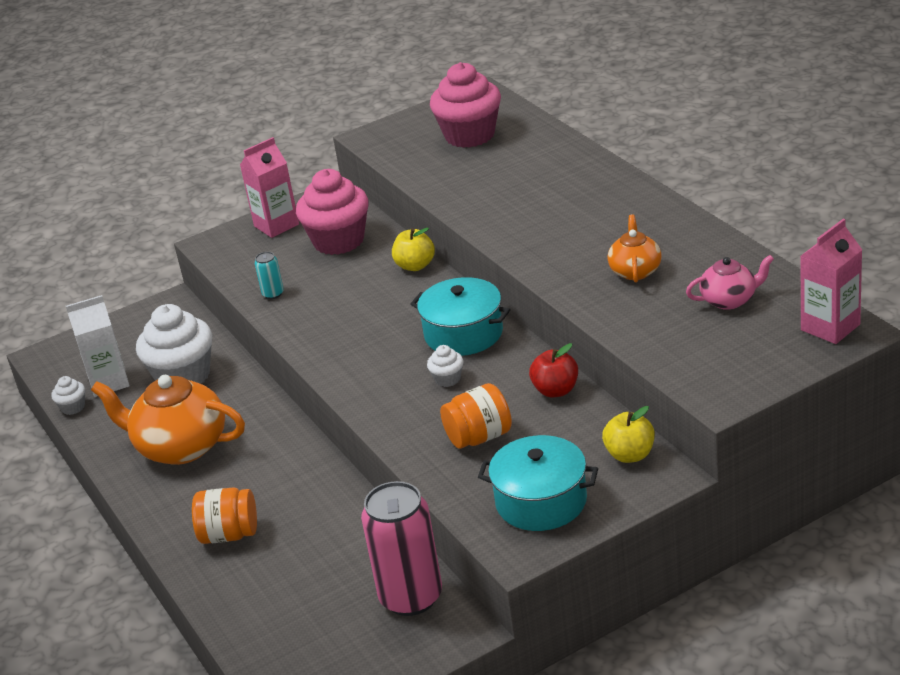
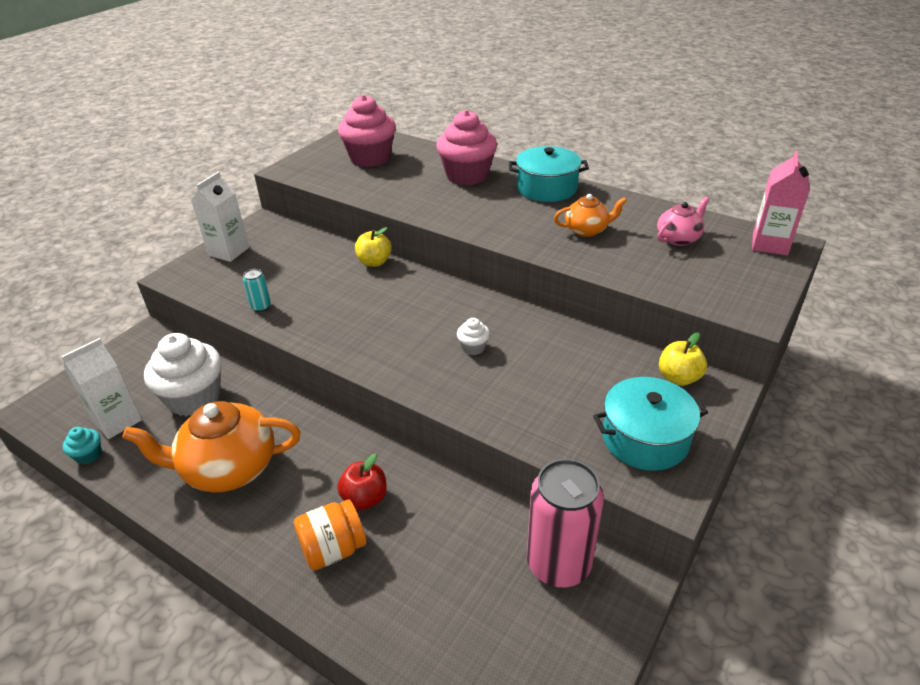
camera: 30 degrees left, 5 degrees up
(73, 407) = (88, 455): white cupcake -> turquoise cupcake
(276, 225) = (228, 251): pink carton -> white carton
(338, 241) = (293, 254): pink cupcake -> pink cupcake (467, 176)
(463, 334) = (457, 307): turquoise pot -> turquoise pot (546, 188)
(479, 437) = (542, 392): orange jar -> none
(556, 390) = (571, 337): red apple -> red apple (365, 498)
(635, 271) = (587, 230): orange teapot -> orange teapot turned 105 degrees clockwise

